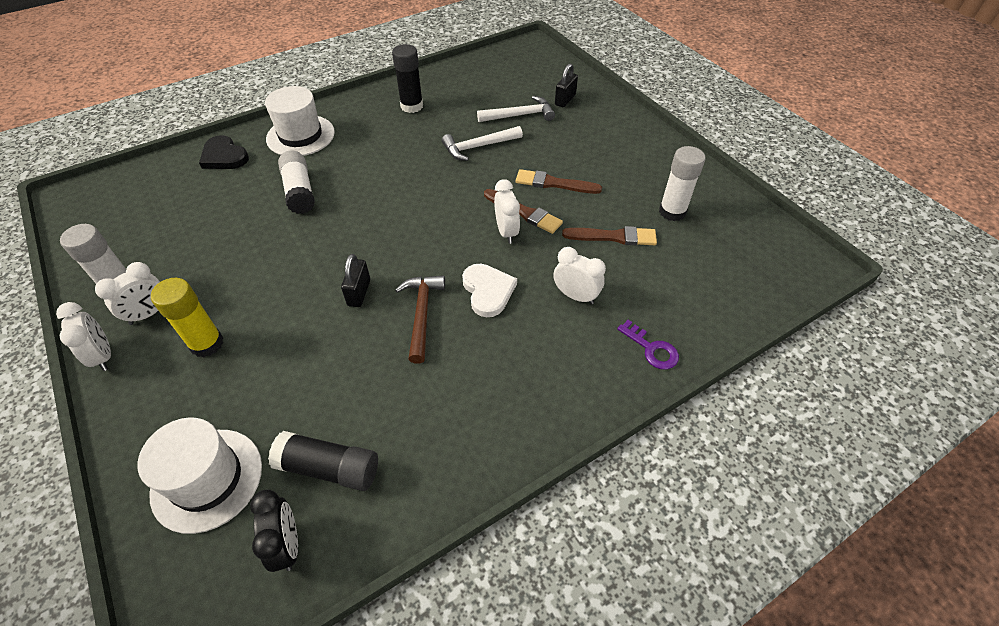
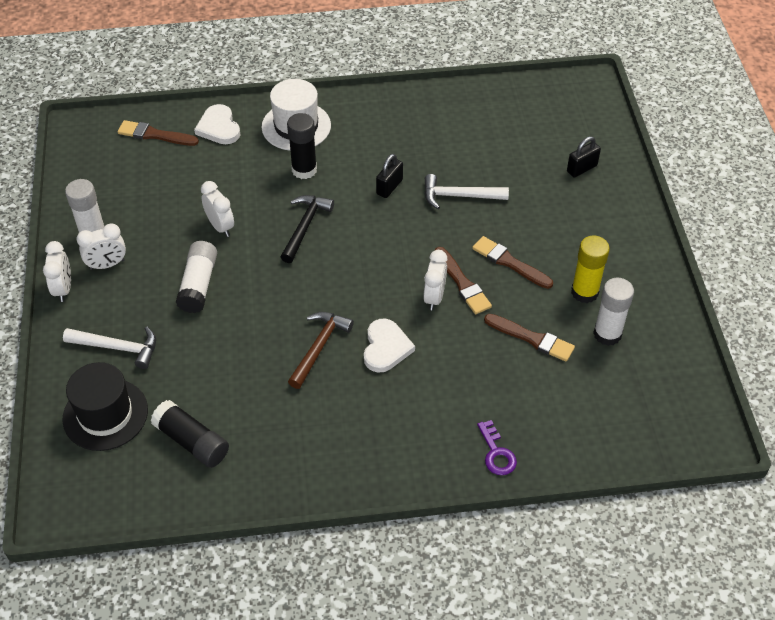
camera: 25 degrees right, 0 degrees up
(159, 180) = (155, 135): none -> brown brush
(207, 344) = (141, 308): yellow glue stick -> yellow glue stick (584, 292)
(207, 479) = (105, 414): white hat -> black hat
(224, 156) = (219, 127): black heart -> white heart
(287, 544) = (142, 482): black clock -> none
(299, 191) = (270, 189): white glue stick -> white glue stick (198, 285)
(350, 212) = (305, 227): none -> black hammer
(359, 293) = (277, 308): black padlock -> black padlock (389, 187)
(412, 106) = (418, 125): black glue stick -> black glue stick (304, 170)
(520, 115) = (522, 172): white hammer -> white hammer (117, 348)
(575, 296) = (460, 381): white clock -> white clock (220, 226)

